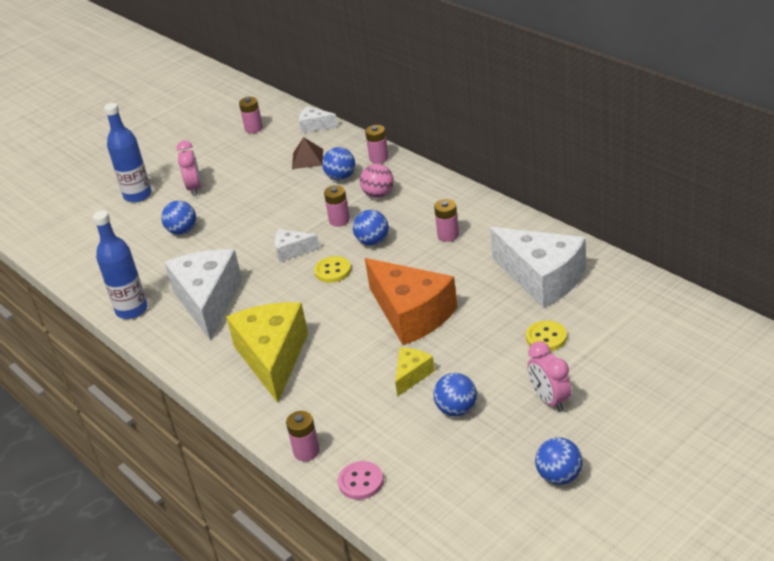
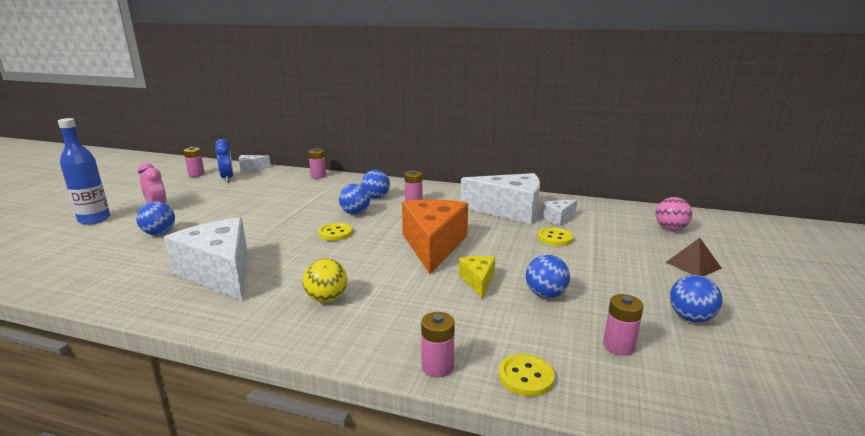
camera: 35 degrees left, 15 degrees down
(132, 310) = (125, 296): blue bottle -> none
(273, 358) = (326, 299): yellow cheese -> yellow ball
(281, 144) = (227, 178): none -> blue clock
(292, 251) = (285, 228): white cheese -> white cheese (557, 218)
(307, 159) = (257, 182): brown pyramid -> brown pyramid (693, 265)
(339, 220) = (315, 207): pink battery -> pink battery (618, 346)
(341, 177) = (295, 187): blue ball -> blue ball (376, 197)
(361, 482) = (526, 377): pink button -> yellow button
(378, 194) = (335, 191): pink ball -> pink ball (670, 229)
(411, 314) = (433, 245): orange cheese -> orange cheese turned 105 degrees counterclockwise
(549, 400) = (609, 271): pink clock -> none

